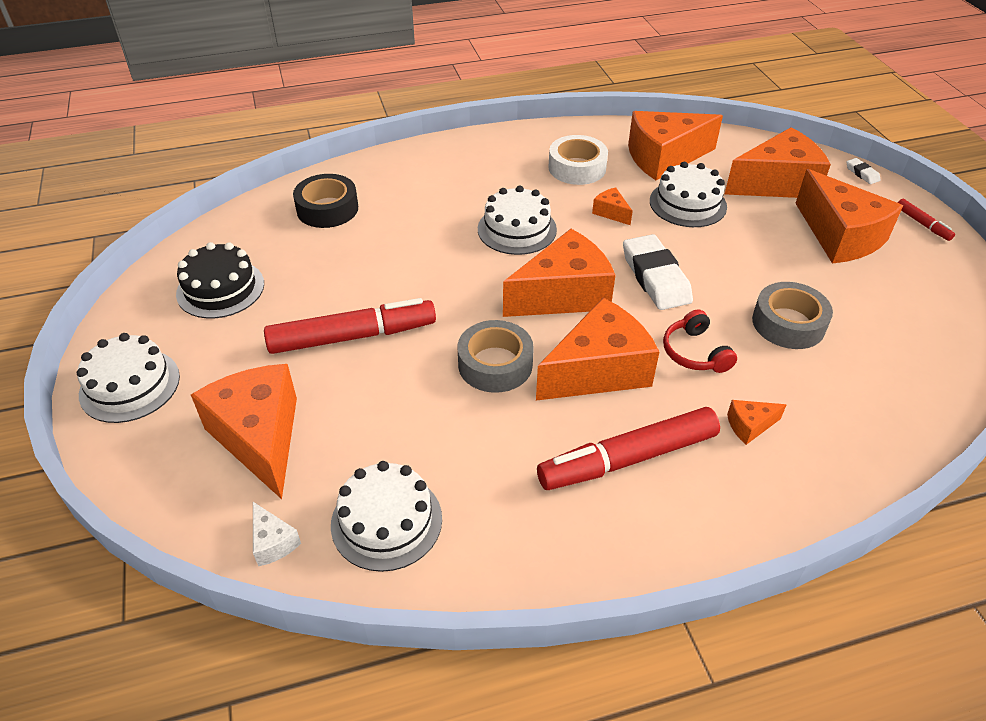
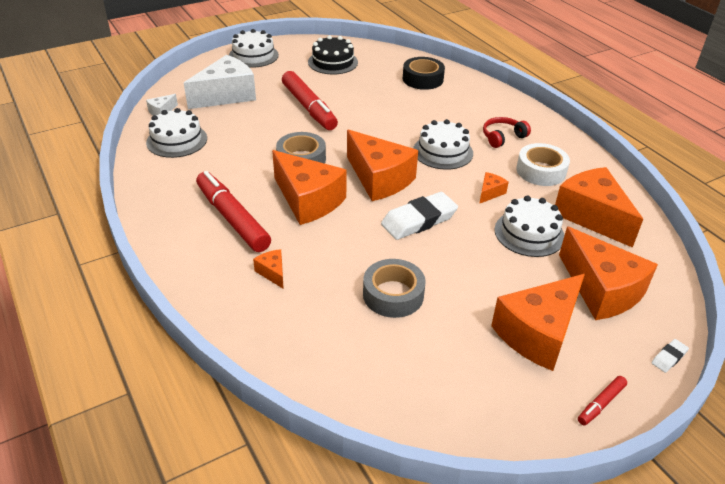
camera: 75 degrees right, 5 degrees down
(260, 437) = (226, 95): orange cheese -> white cheese
(694, 352) = (340, 243): red headphones -> red headphones (502, 137)

